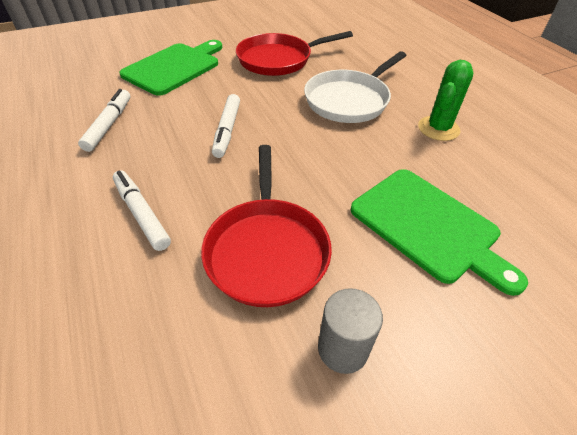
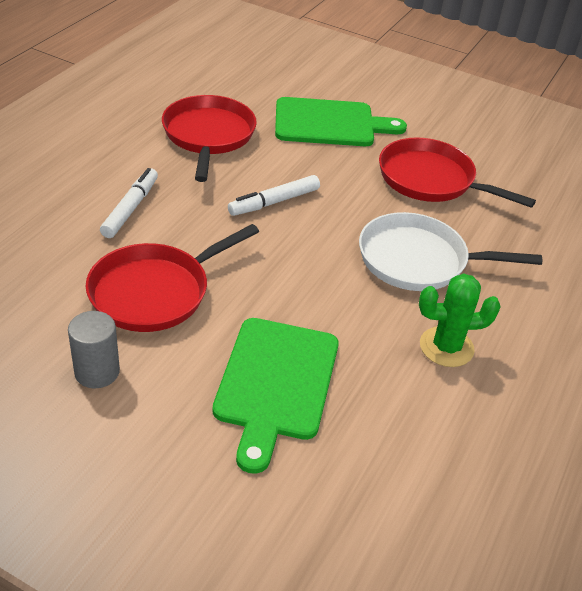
camera: 50 degrees right, 5 degrees down
(109, 125) = (208, 135): white marker -> red pan

